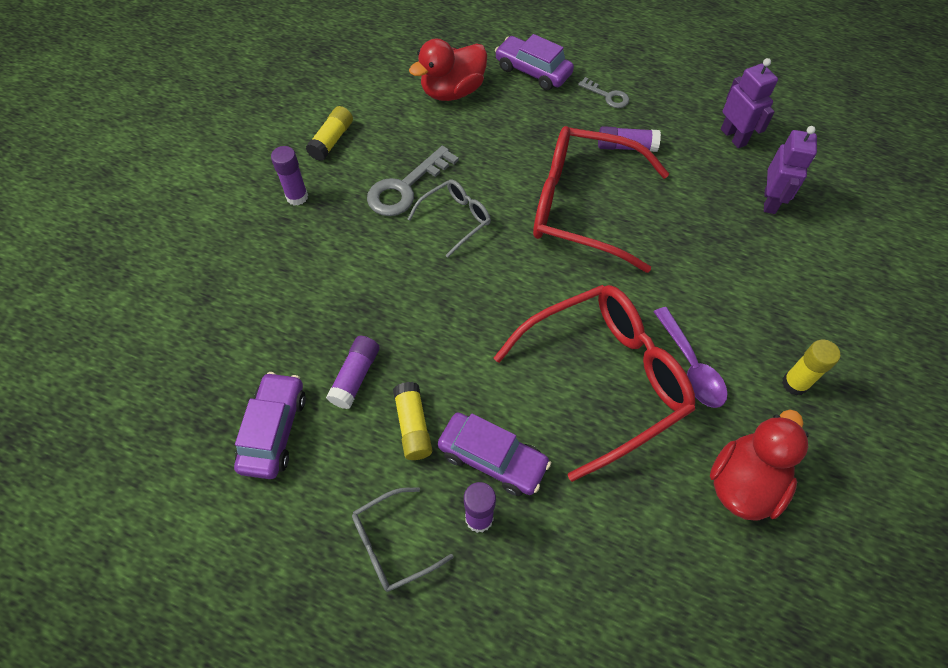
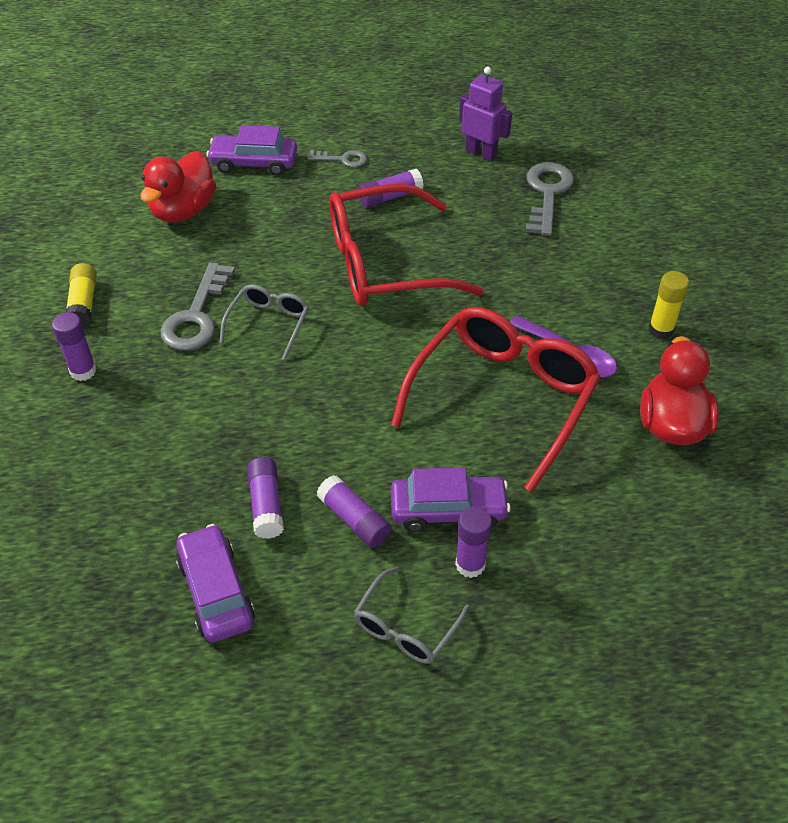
camera: 30 degrees left, 10 degrees down
(413, 426) = (354, 519): yellow glue stick -> purple glue stick
(770, 201) = (547, 194): purple robot -> grey key

